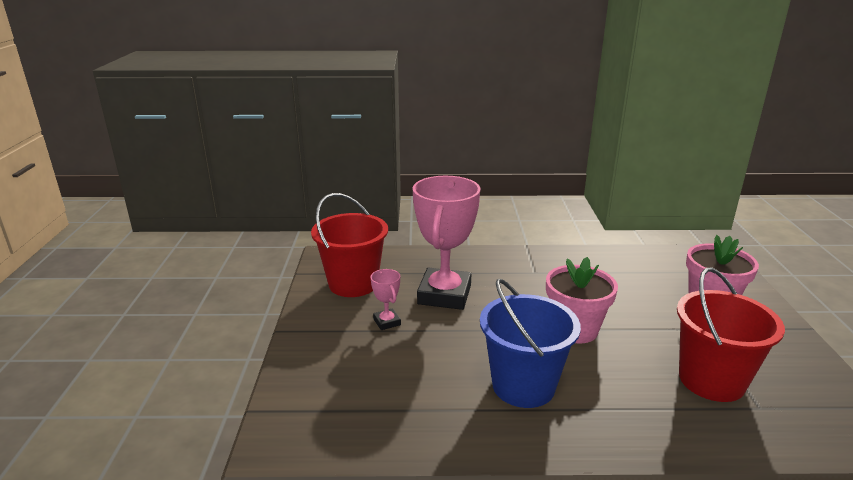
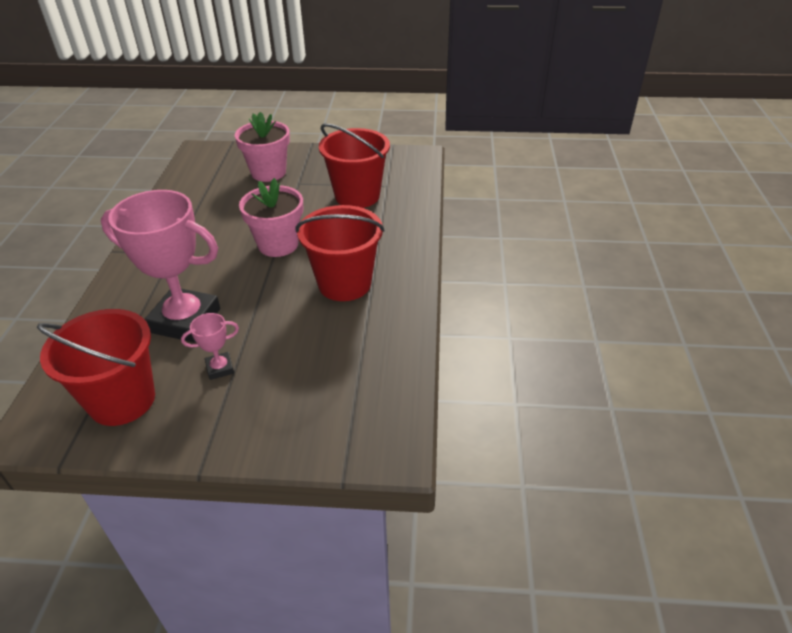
camera: 85 degrees left, 15 degrees up
(523, 386) = (344, 283): blue bucket -> red bucket

